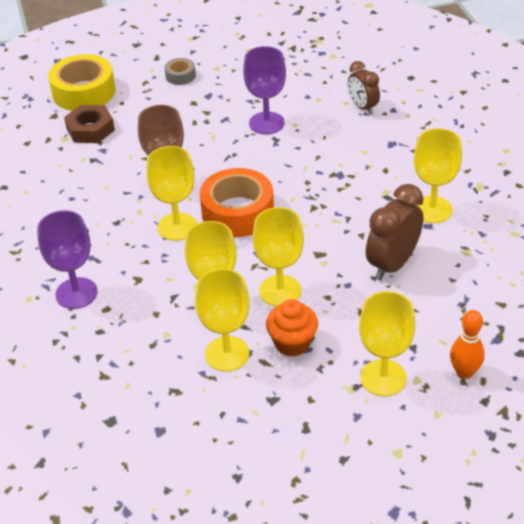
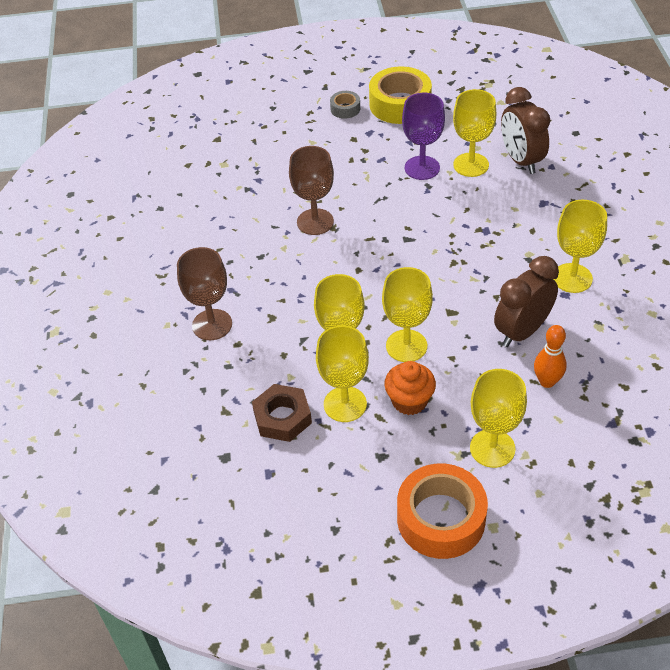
camera: 10 degrees right, 5 degrees up
(76, 293) = (212, 325): purple goblet -> brown goblet
(84, 92) = (249, 117): yellow tape -> yellow tape (400, 104)
(90, 129) = (250, 157): brown nut -> brown nut (282, 417)
(177, 227) = (317, 267): yellow goblet -> yellow goblet (471, 165)
(237, 212) = (378, 259): orange tape -> orange tape (441, 518)
(362, 107) = (521, 160): brown clock -> brown clock, size x1.56
(464, 372) = (574, 453): orange bowling pin -> orange bowling pin (547, 381)

